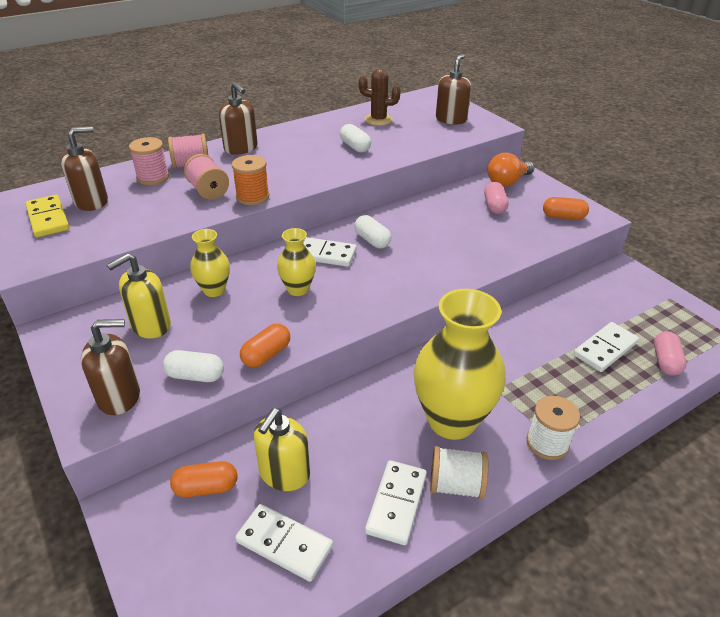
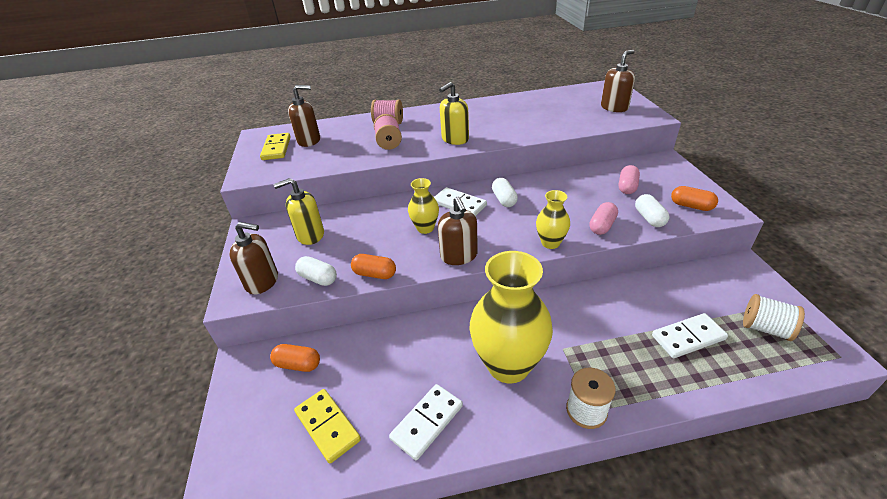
camera: 25 degrees right, 0 degrees up
(153, 177) = (358, 129): pink spool -> none
(214, 290) = (366, 217): yellow vase -> yellow vase (550, 243)
(241, 148) = (430, 114): brown soap dispenser -> brown soap dispenser (459, 256)
(252, 197) = (417, 151): orange spool -> none
(266, 355) = (375, 274): orange capsule -> orange capsule turned 45 degrees clockwise
(284, 474) = (356, 370): yellow soap dispenser -> yellow soap dispenser (455, 139)
(284, 544) = (327, 426): white domino -> yellow domino
(355, 147) = (518, 122): white capsule -> white capsule (649, 218)
(378, 120) = (550, 102): brown cactus -> none
(456, 485) = (484, 423): white spool -> white spool (765, 328)
(507, 182) = (650, 168): orange light bulb -> none
(665, 361) = (750, 365): pink capsule -> pink capsule (602, 226)

